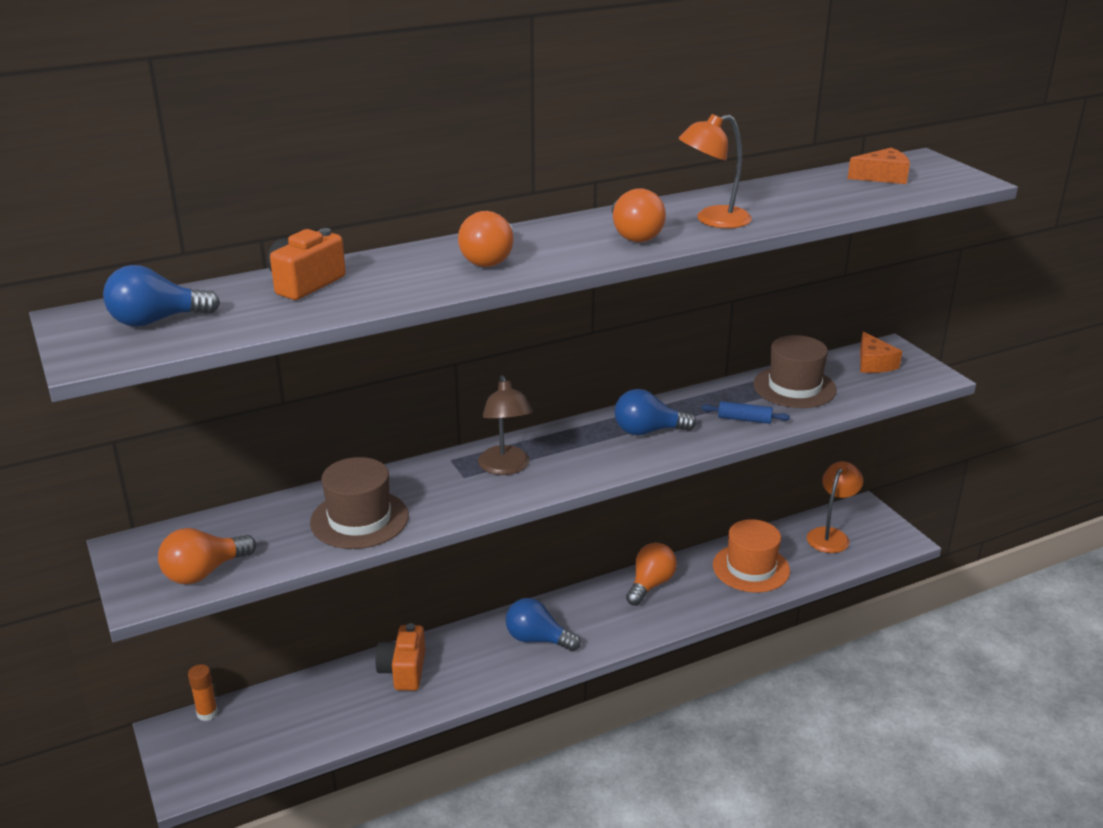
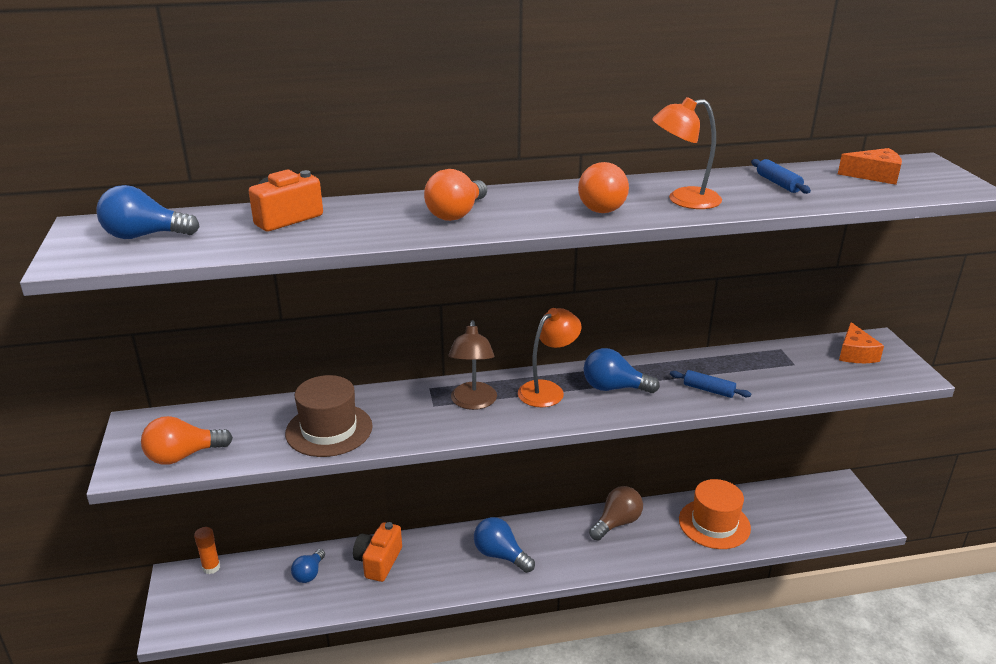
camera: 15 degrees right, 0 degrees up
(328, 698) = (309, 574): none -> blue light bulb
(650, 585) = (617, 523): orange light bulb -> brown light bulb
(794, 387) = (768, 366): brown hat -> none
(796, 194) = (778, 183): none -> blue rolling pin
(831, 535) = (800, 506): orange lamp -> orange lamp (547, 390)

